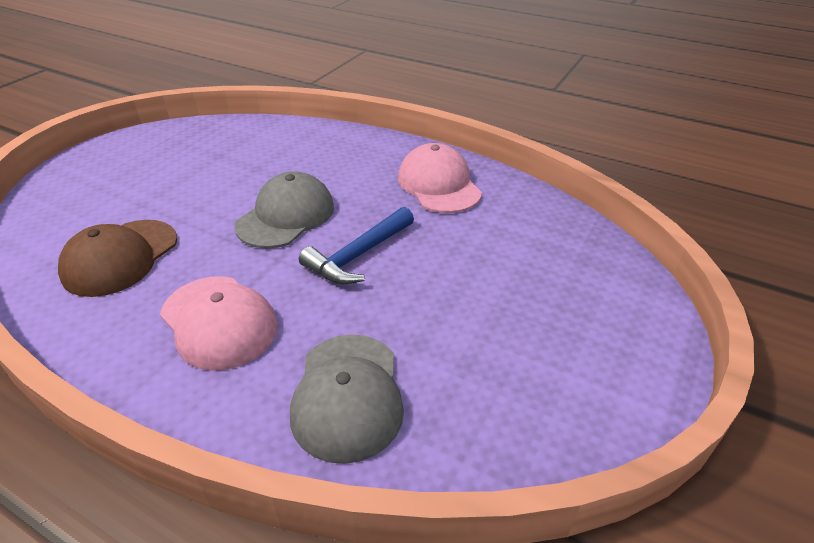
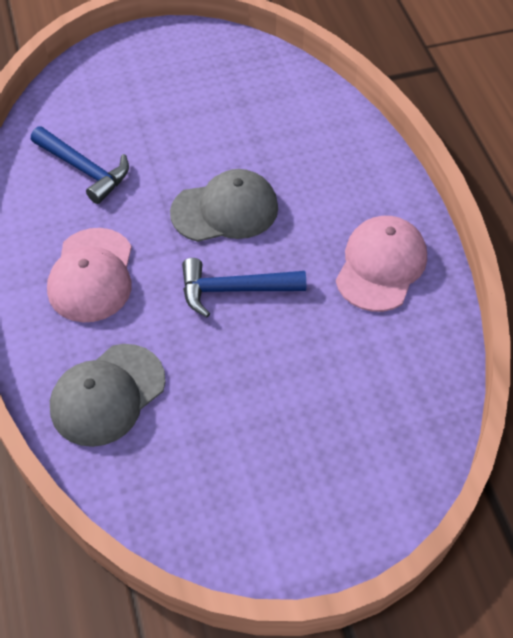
camera: 45 degrees right, 15 degrees up
(120, 257) = (84, 170): brown cap -> blue hammer

